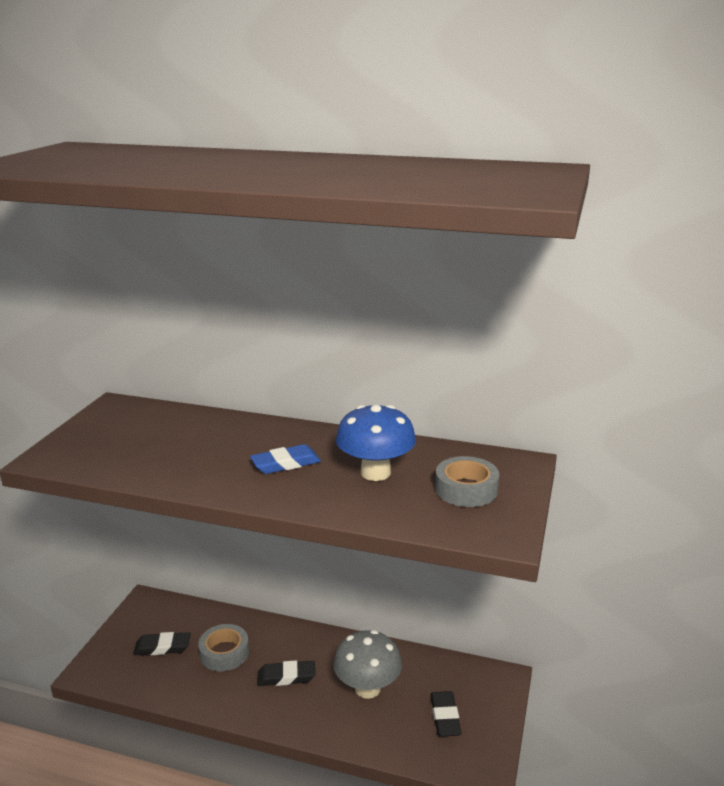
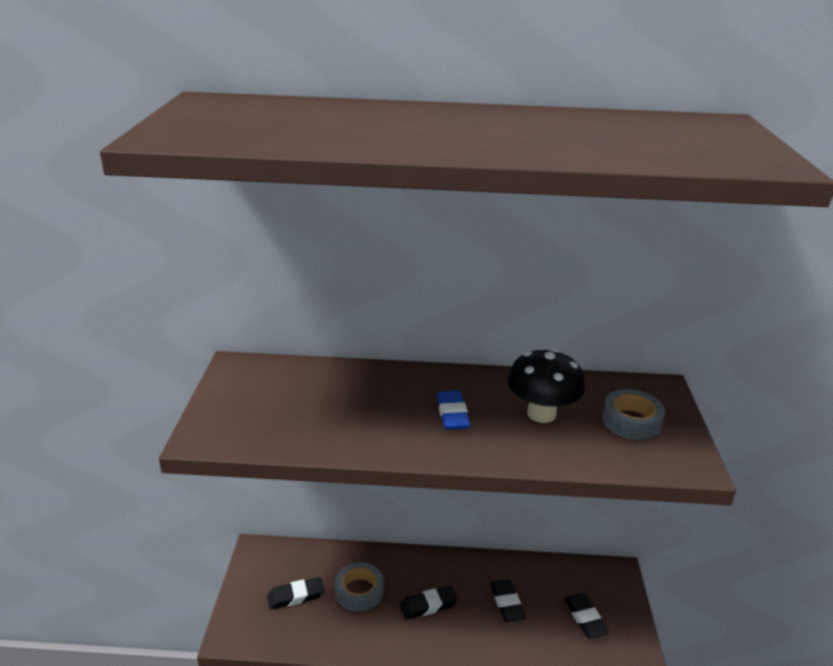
camera: 15 degrees left, 5 degrees up
(286, 464) = (452, 414): blue eraser -> blue eraser turned 60 degrees counterclockwise
(367, 688) = (507, 603): grey mushroom -> black eraser
(375, 473) = (541, 414): blue mushroom -> black mushroom

